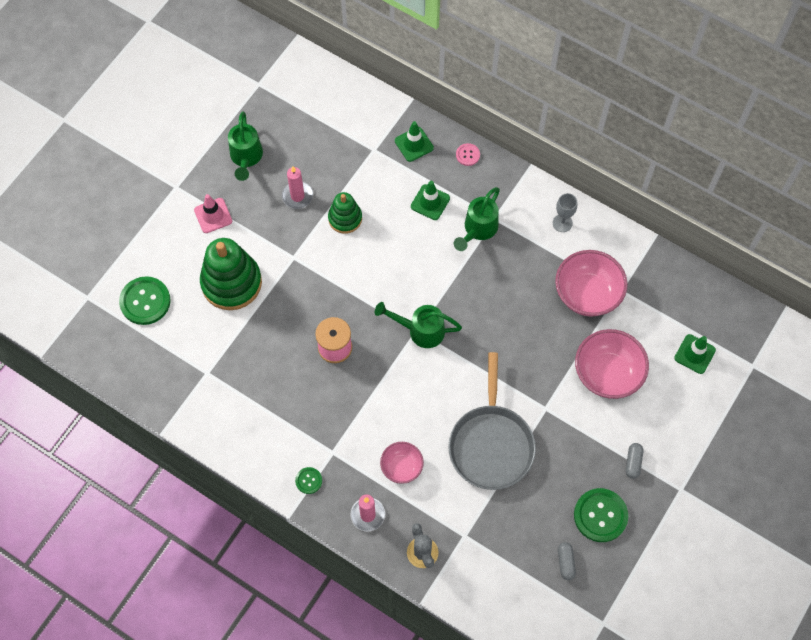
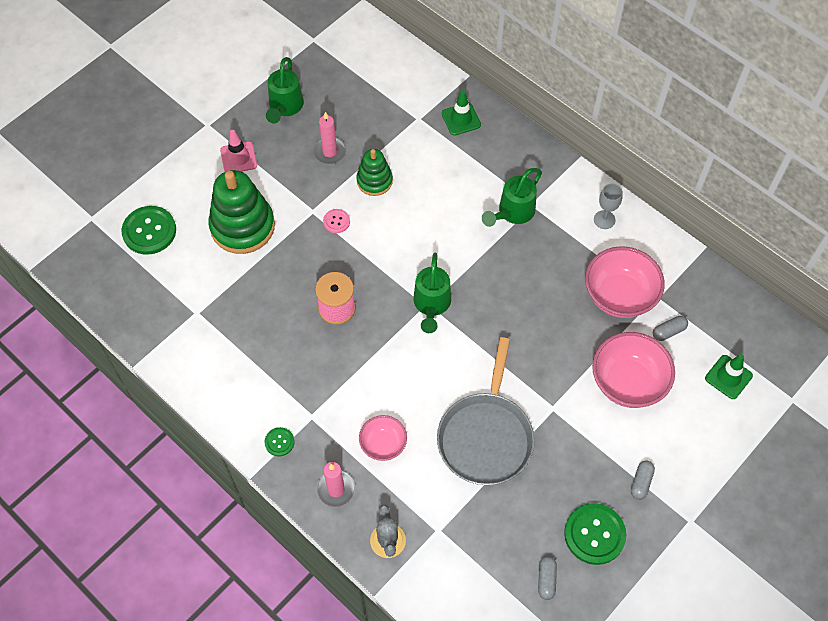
camera: 10 degrees right, 5 degrees down
(420, 330) = (431, 305): green watering can -> green watering can turned 105 degrees counterclockwise
(430, 202) = (467, 178): green traffic cone -> none
(467, 155) = (515, 137): pink button -> pink button (336, 221)
(636, 320) = (668, 331): none -> grey capsule

